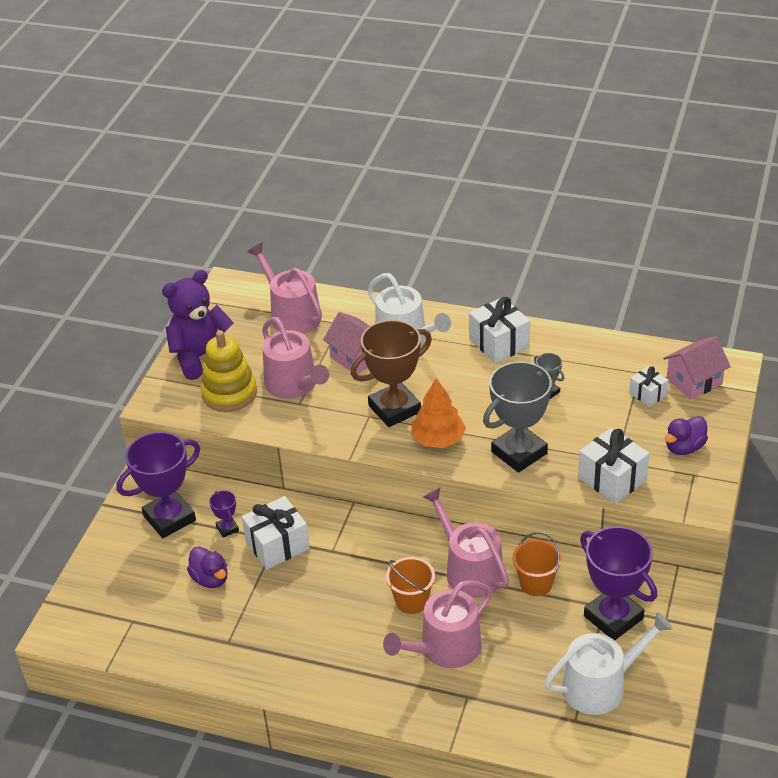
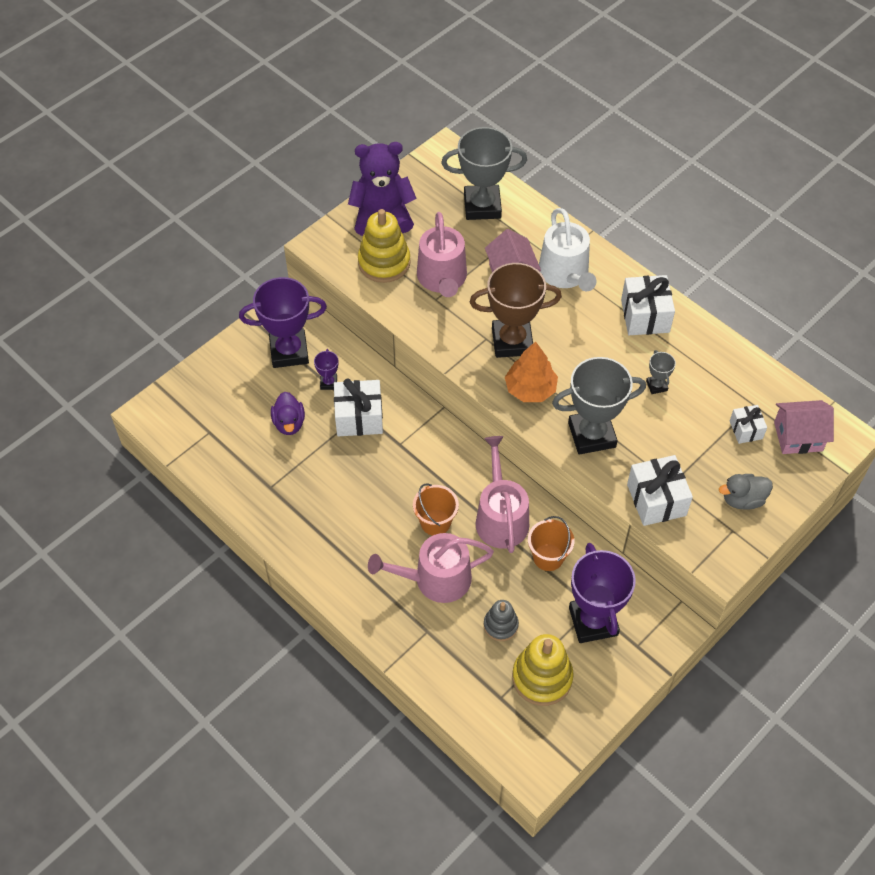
camera: 25 degrees right, 15 degrees up
(291, 315) = (482, 206): pink watering can -> grey trophy
(532, 659) = (500, 625): none -> grey stacking toy
(600, 685) = (542, 677): white watering can -> yellow stacking toy
(684, 447) = (742, 499): purple duck -> grey duck

